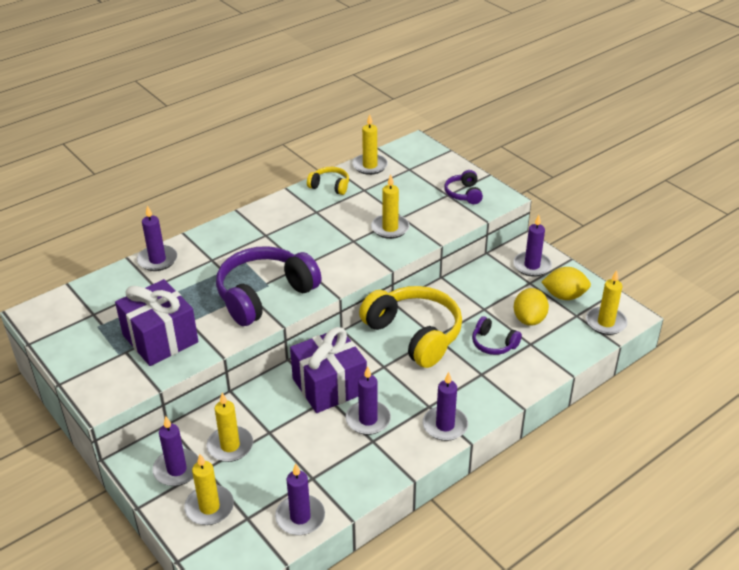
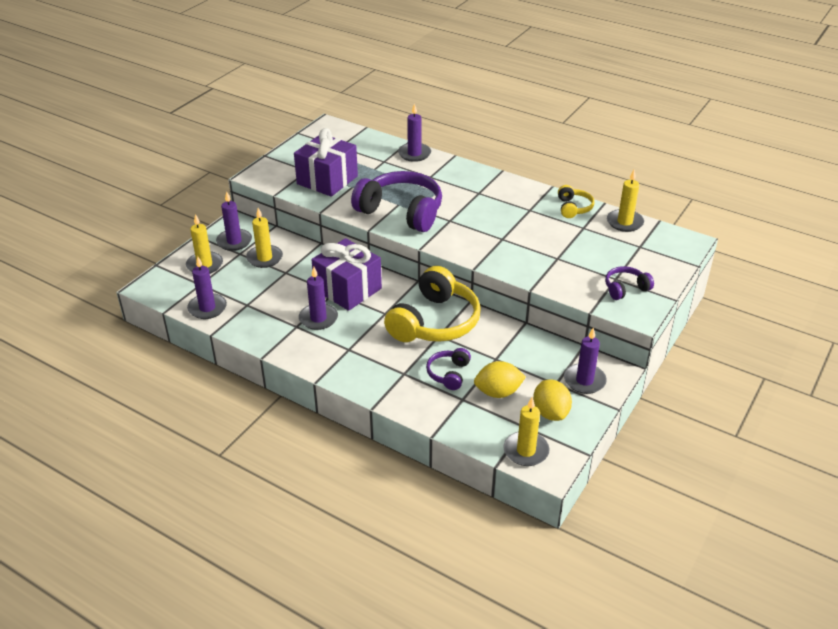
camera: 70 degrees right, 0 degrees up
(390, 228) = (534, 255): yellow candle -> none
(445, 425) = (329, 363): purple candle -> none

